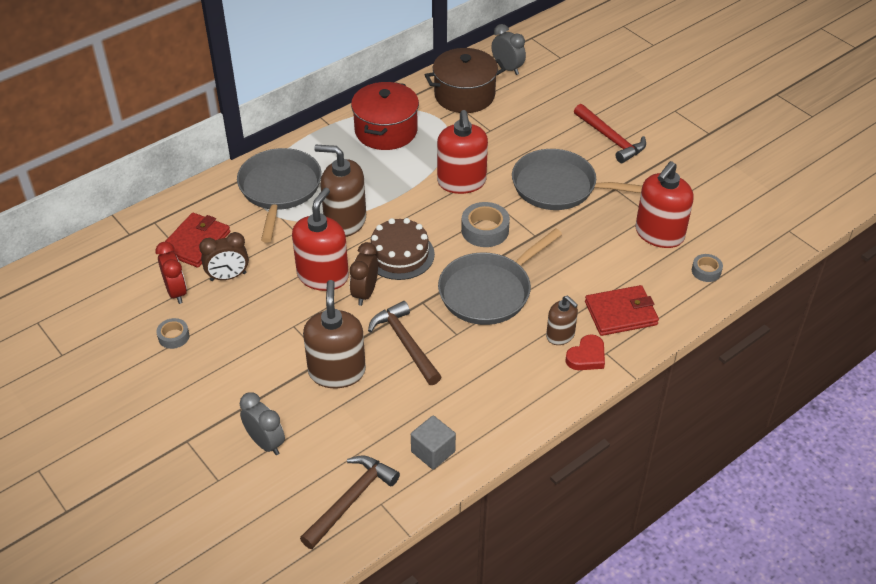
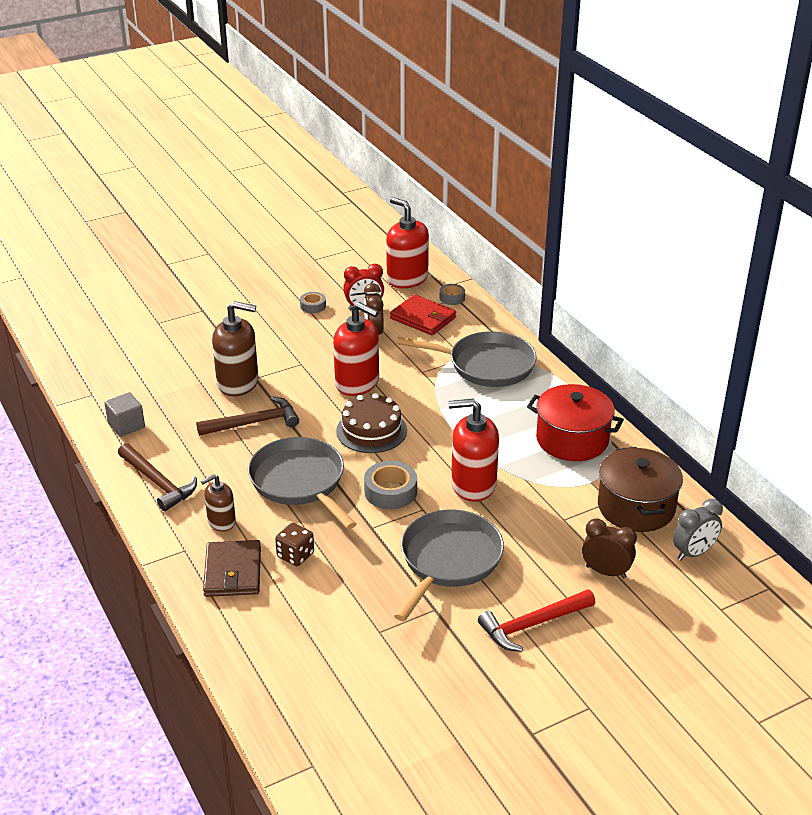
camera: 100 degrees right, 10 degrees down
(265, 443) = (181, 344): grey clock -> none
(345, 221) = (429, 401): brown soap dispenser -> none
(351, 500) = (104, 380): brown hammer -> brown hammer (158, 483)
(365, 293) = (326, 405): brown clock -> brown clock (606, 572)
(586, 277) = (295, 555): none -> brown dice
(586, 356) = (186, 535): red heart -> none
(621, 313) = (233, 572): red wallet -> brown wallet
(659, 234) = (344, 631): red soap dispenser -> red soap dispenser (407, 278)
(706, 271) = (269, 659): grey tape -> grey tape (452, 298)

